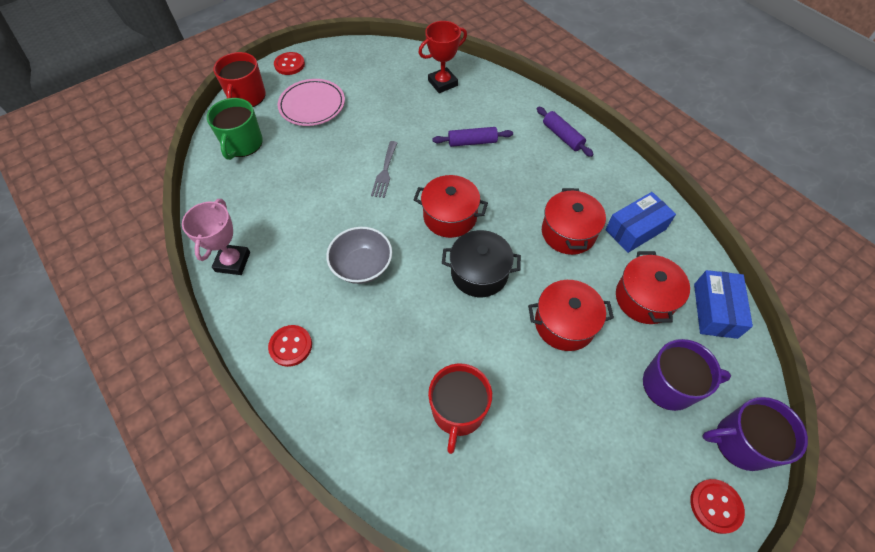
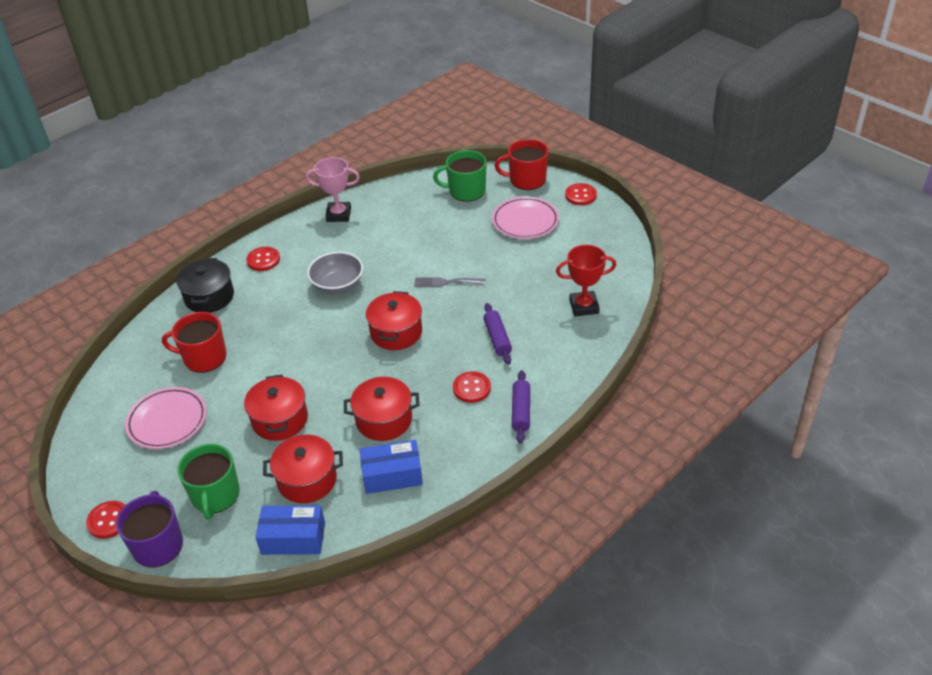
camera: 85 degrees right, 15 degrees down
(442, 83) = (584, 306): red trophy -> red trophy turned 60 degrees counterclockwise
(479, 273) = (333, 358): black pot -> black pot (209, 297)
(533, 165) = (471, 388): none -> red button
(561, 449) = (167, 421): none -> pink plate
(562, 136) = (521, 411): purple rolling pin -> purple rolling pin turned 45 degrees counterclockwise
(635, 229) = (392, 475): blue box -> blue box turned 60 degrees counterclockwise
(670, 385) = (215, 495): purple mug -> green mug

